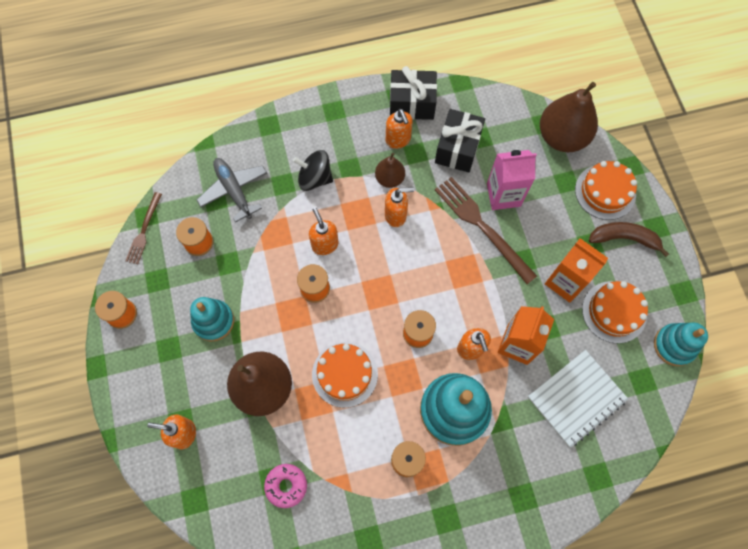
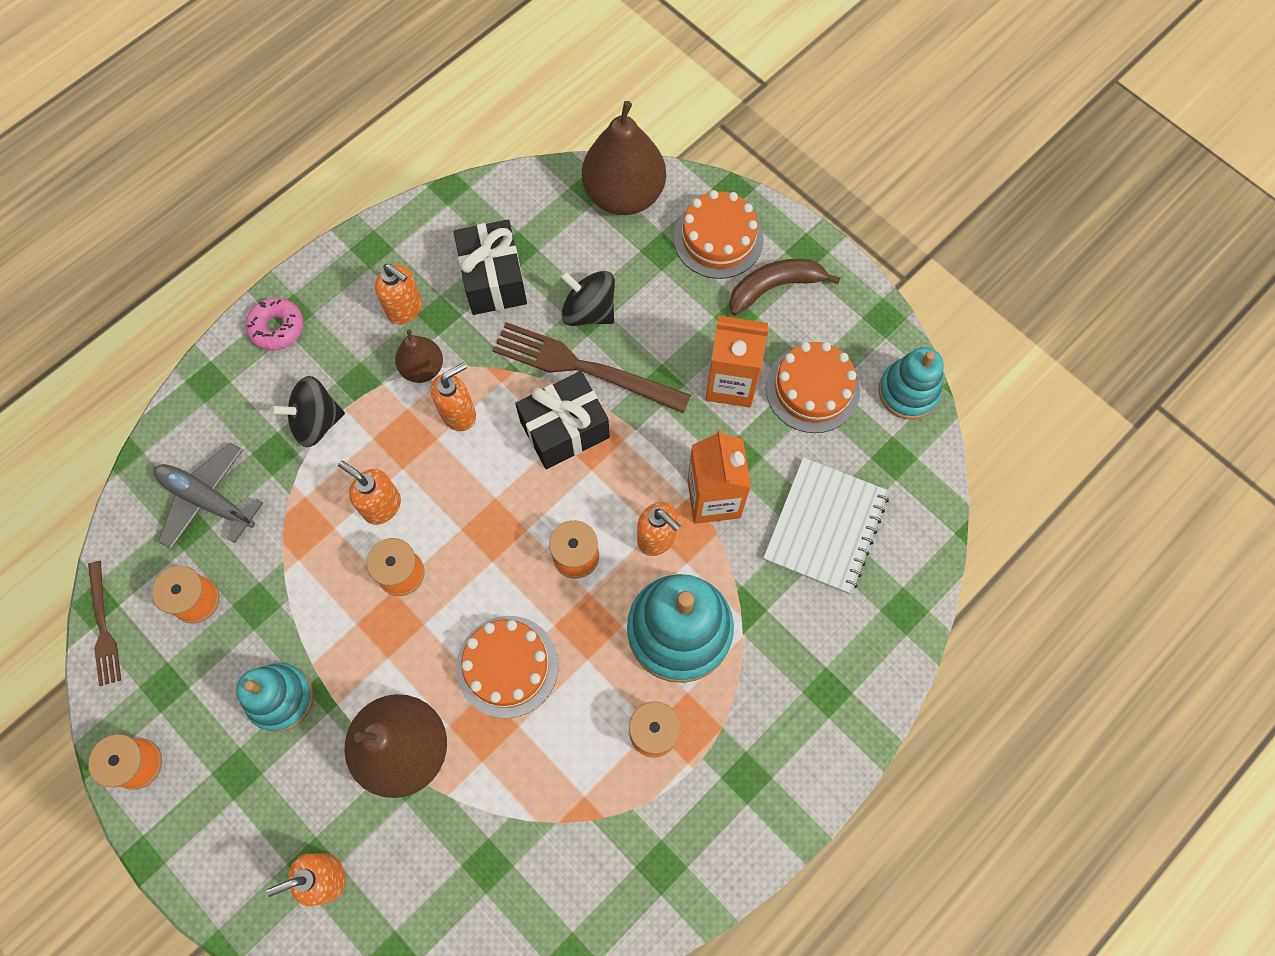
camera: 30 degrees left, 0 degrees up
(286, 486) = (510, 862): pink donut -> pink donut (277, 328)
(412, 103) = (397, 249): black gift -> black gift (565, 430)
(503, 195) = (589, 311): pink carton -> black spinning top

